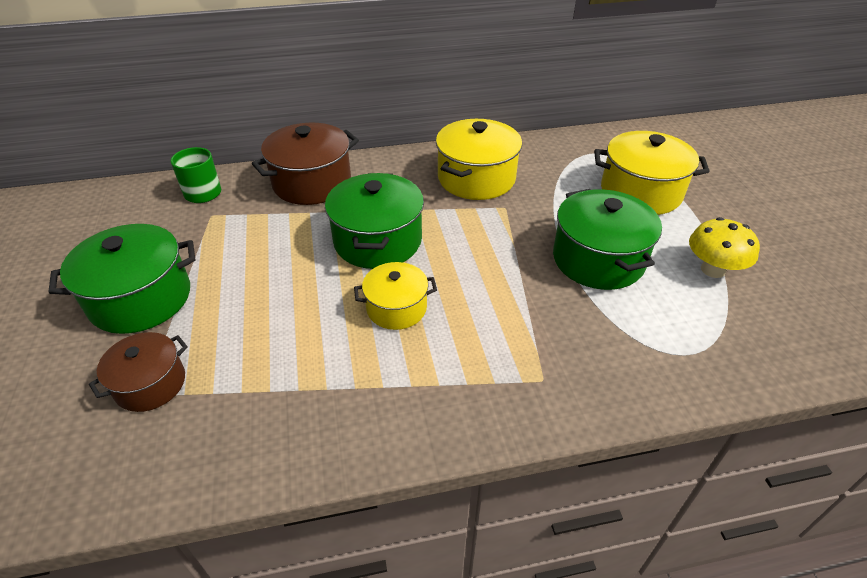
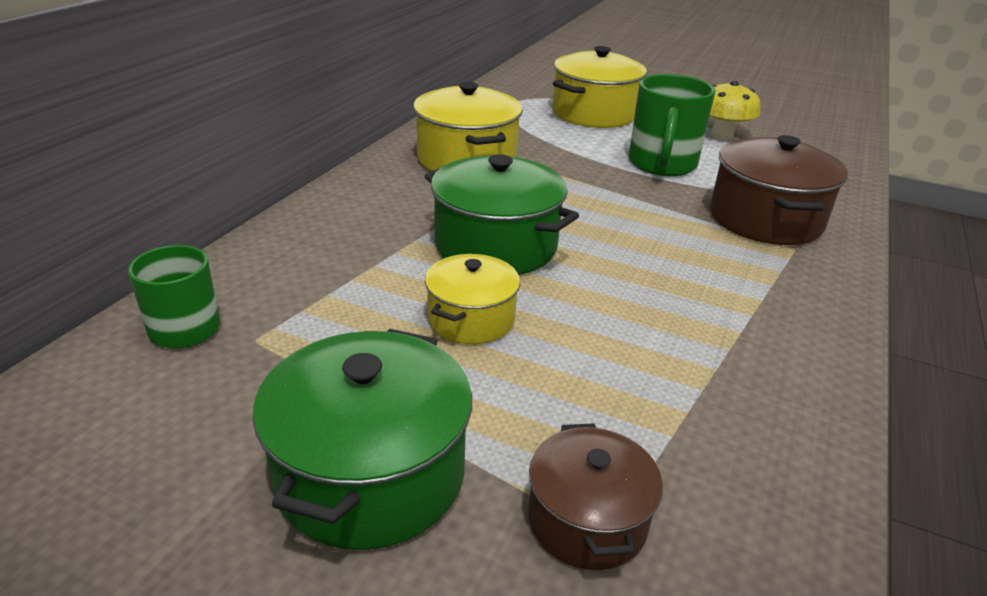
camera: 55 degrees left, 10 degrees down
(312, 183) = (314, 242): brown pot -> brown pot (765, 219)
(396, 308) = (625, 278): yellow pot -> yellow pot (471, 319)
(598, 259) = (662, 164): green pot -> green mug

